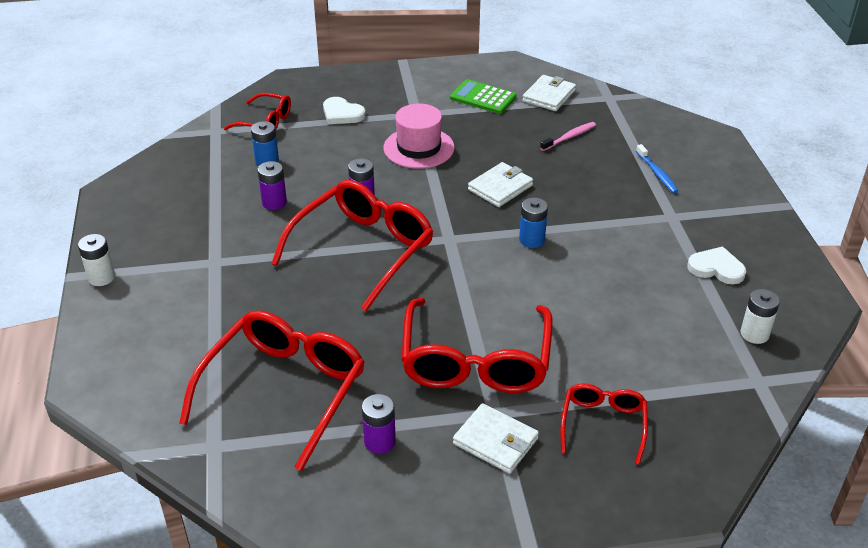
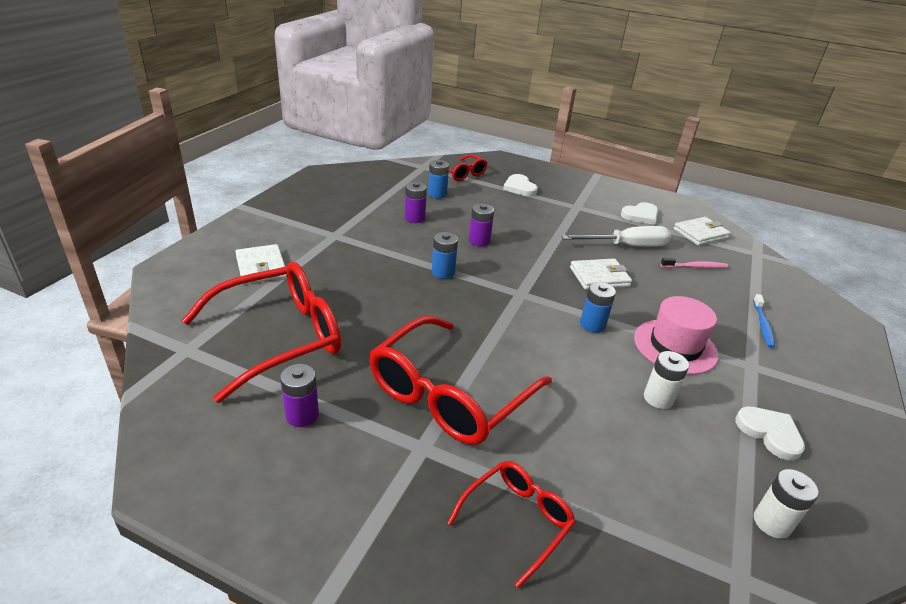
camera: 30 degrees right, 5 degrees down
(101, 277) = (256, 214): white battery -> white battery (658, 398)
(362, 251) = (443, 272): red glasses -> blue battery
(419, 148) = (556, 227): pink hat -> pink hat (675, 346)
(483, 97) = (640, 215): green calculator -> white heart
(495, 441) = (397, 473): white wallet -> white wallet (261, 267)
(497, 141) = (626, 246): none -> white screwdriver

